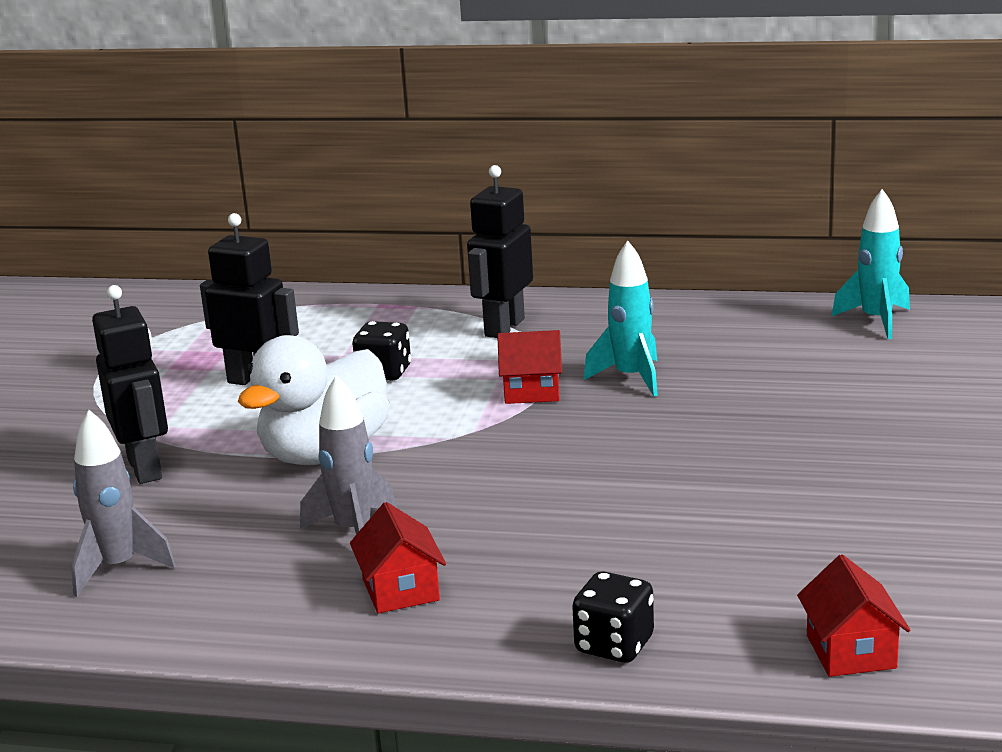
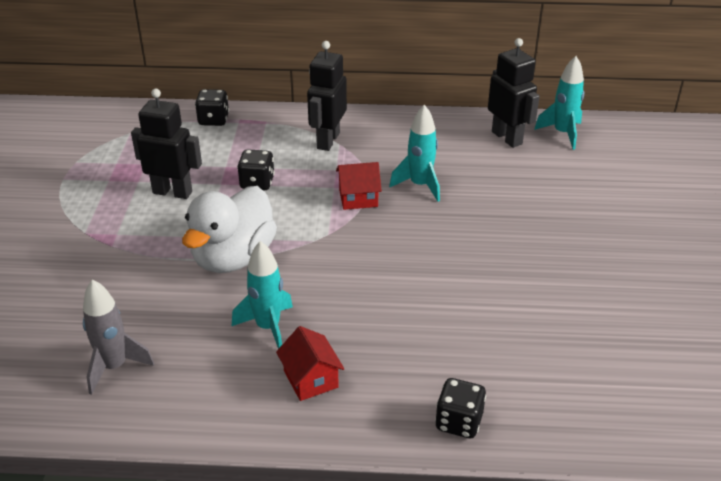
camera: 10 degrees left, 15 degrees up
(145, 468) = (113, 274): black robot -> black robot (507, 138)
(340, 304) = (213, 120): none -> black dice
(353, 531) = (268, 327): grey rocket -> turquoise rocket
(851, 651) = (605, 420): red house -> none

